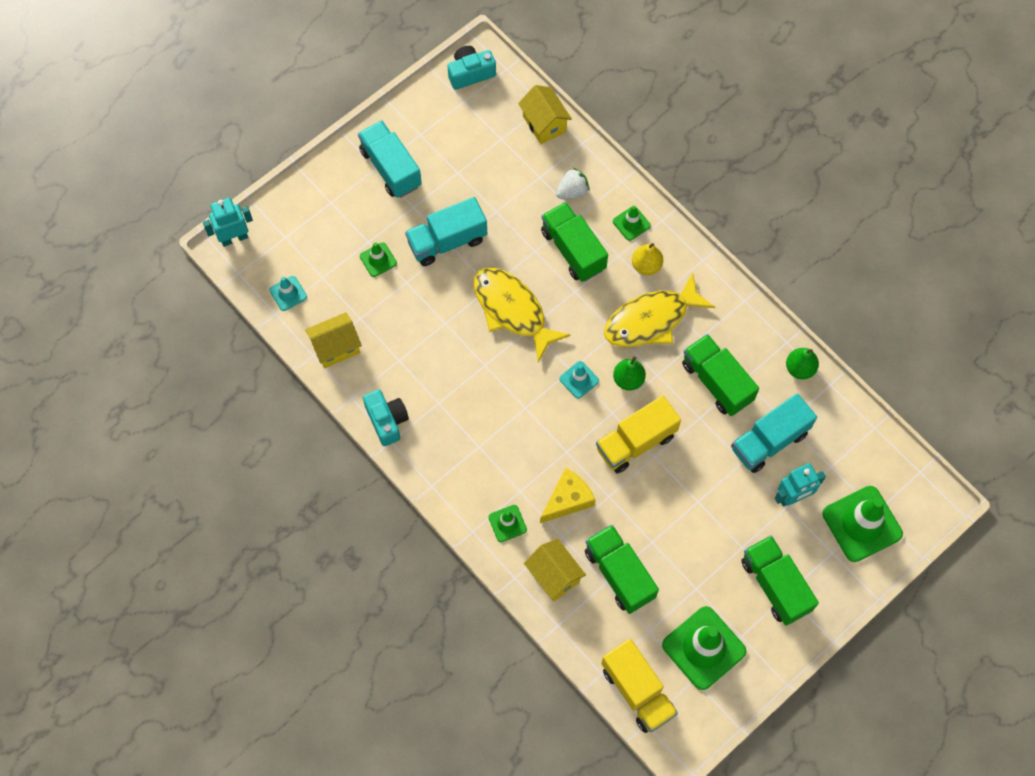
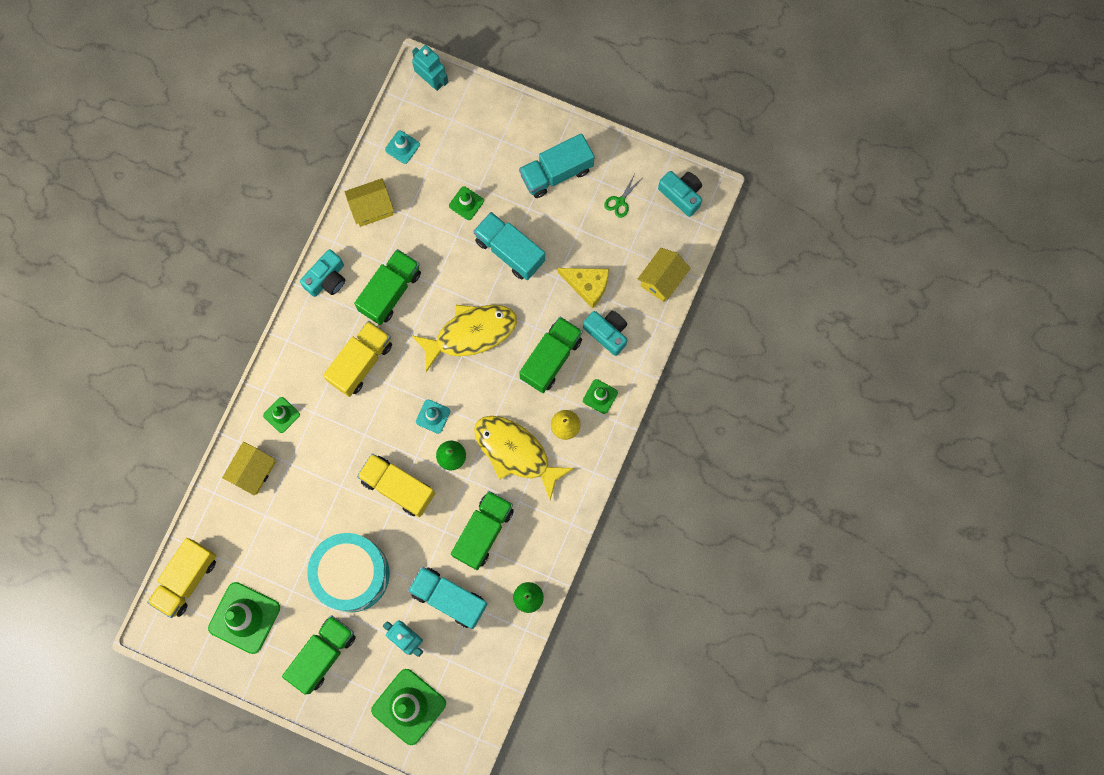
camera: 65 degrees right, 10 degrees up
(336, 347) = (372, 208): yellow house -> yellow house turned 60 degrees counterclockwise
(391, 168) = (556, 172): turquoise truck -> turquoise truck turned 150 degrees counterclockwise
(449, 126) = (620, 201): none -> green scissors
(490, 424) = (361, 362): none -> yellow truck
(512, 310) = (471, 333): yellow fish -> yellow fish turned 45 degrees clockwise
(568, 499) = (323, 454): yellow cheese -> yellow cheese (587, 285)
(572, 191) = (607, 333): white strawberry -> turquoise camera
(619, 574) = (277, 523): green truck -> green truck (390, 291)
(705, 523) = (352, 574): none -> turquoise drum

